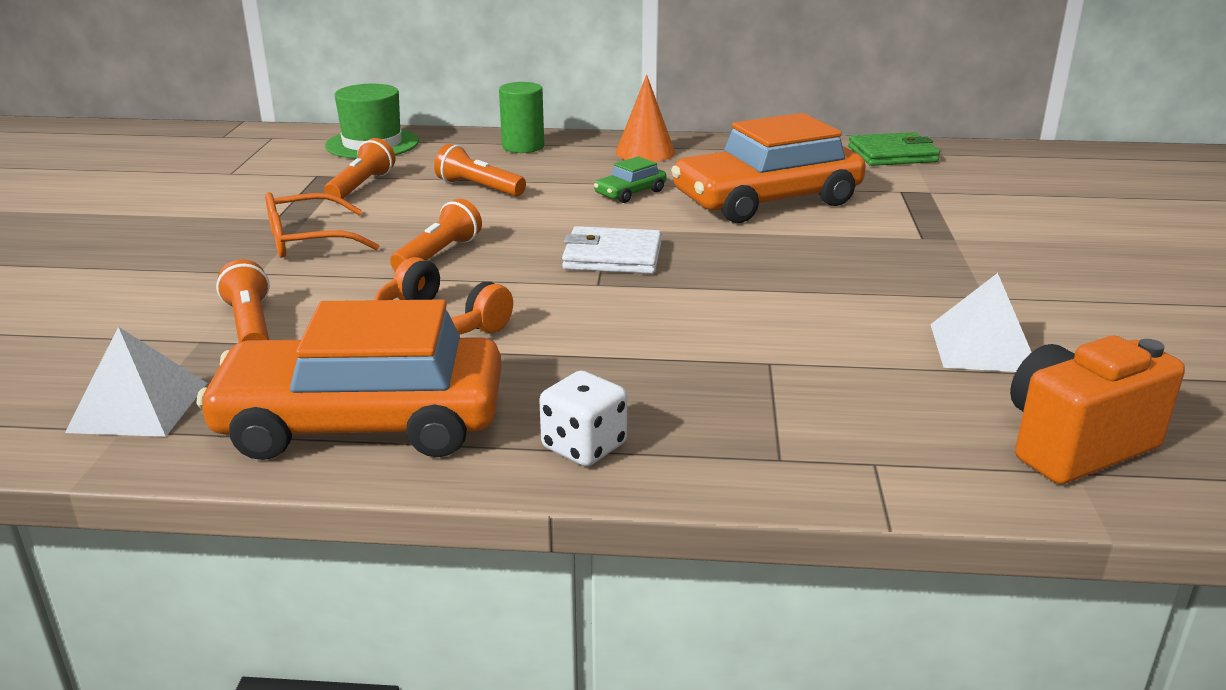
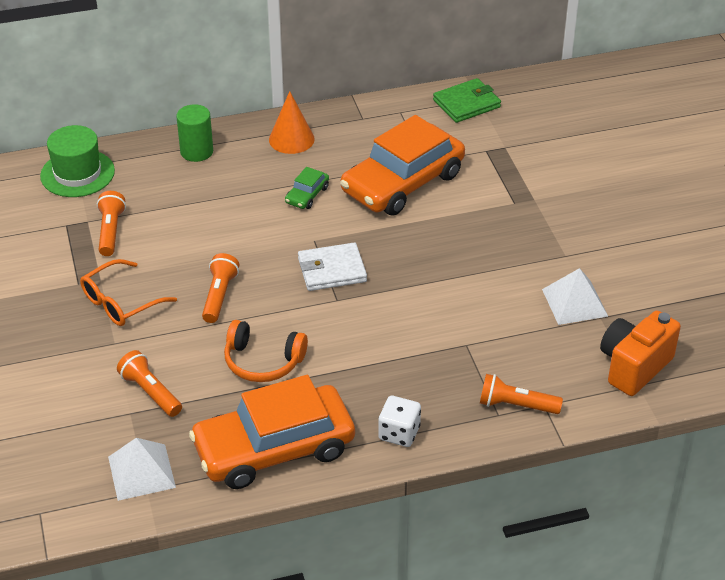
camera: 20 degrees left, 15 degrees up
(479, 188) = (197, 213): orange flashlight -> orange flashlight (516, 405)

